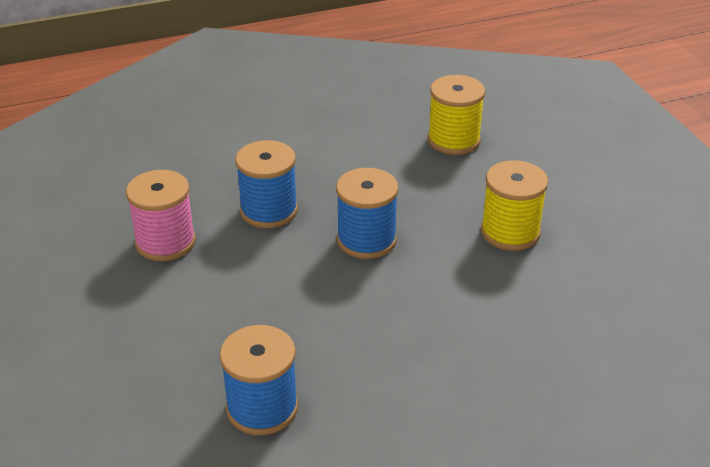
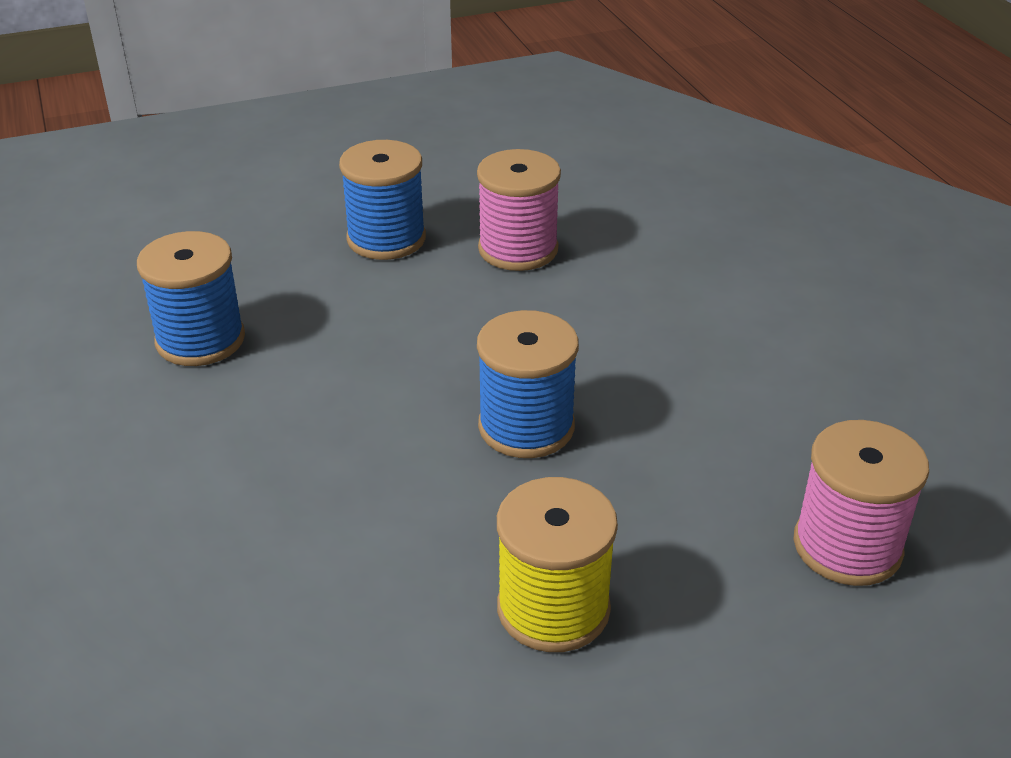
camera: 90 degrees right, 0 degrees up
(269, 210) = (594, 329): blue spool -> blue spool (386, 239)
(454, 140) = (847, 546): yellow spool -> pink spool

